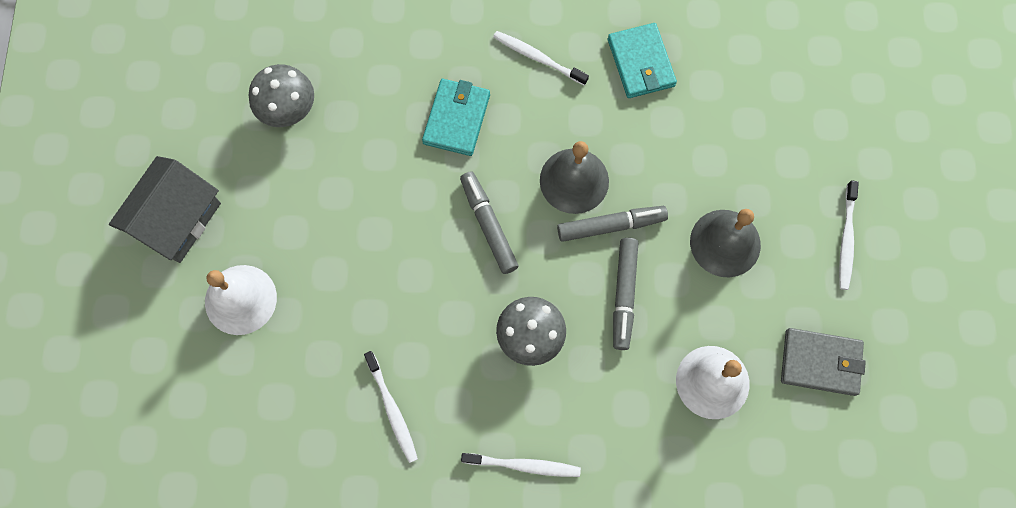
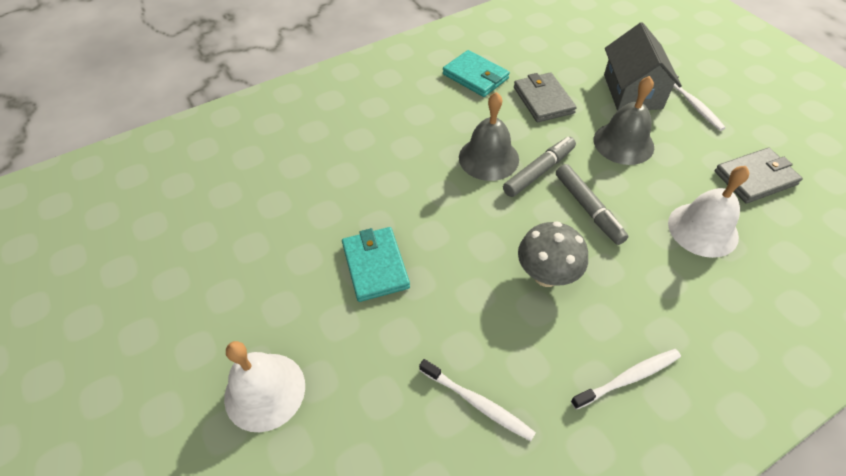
camera: 30 degrees left, 20 degrees down
(177, 219) = (159, 356): grey house -> grey house (632, 91)
(289, 112) = (226, 221): grey mushroom -> none
(456, 119) = (370, 163): turquoise wallet -> turquoise wallet (375, 266)
(488, 225) = (449, 216): grey marker -> none
(538, 58) = (403, 103): white toothbrush -> none
(688, 138) = (543, 100): none -> grey wallet

